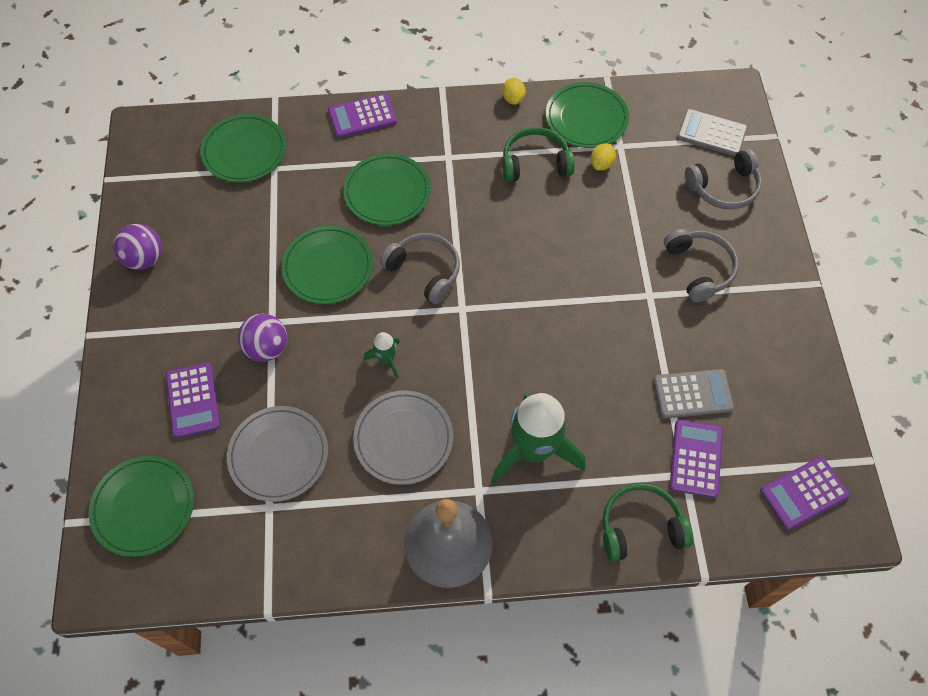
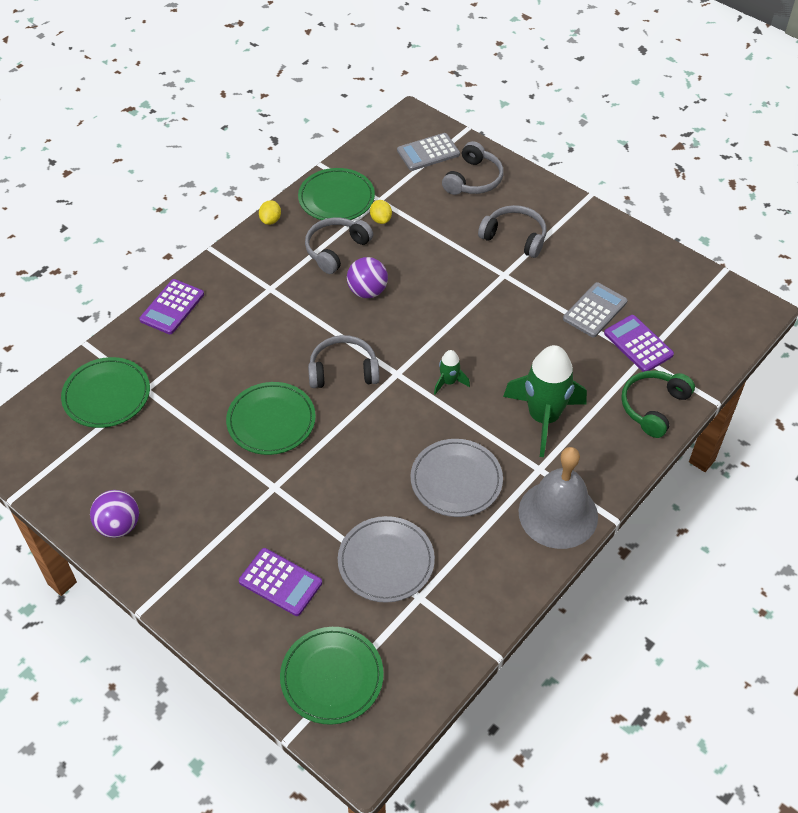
camera: 45 degrees left, 10 degrees down
(267, 348) = (292, 505): purple ball -> purple ball (367, 291)
(386, 359) = (385, 444): green rocket -> green rocket (449, 382)
(387, 192) = (254, 342): green plate -> none
(513, 99) = (270, 220): yellow lemon -> yellow lemon turned 60 degrees clockwise
(535, 163) = (336, 249): green headphones -> grey headphones
(804, 493) = (714, 314): purple calculator -> none

